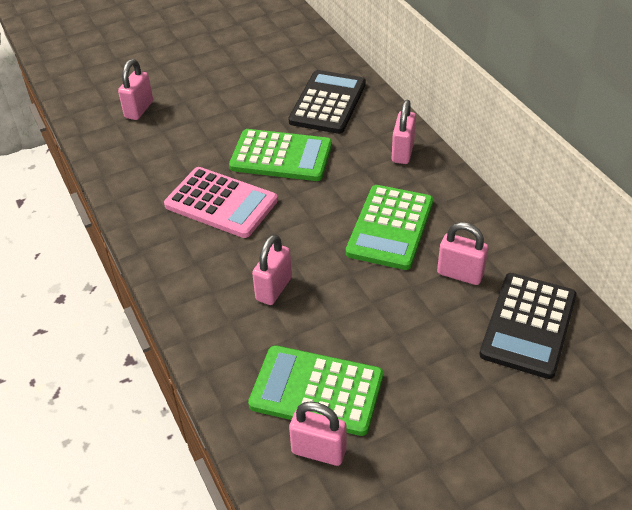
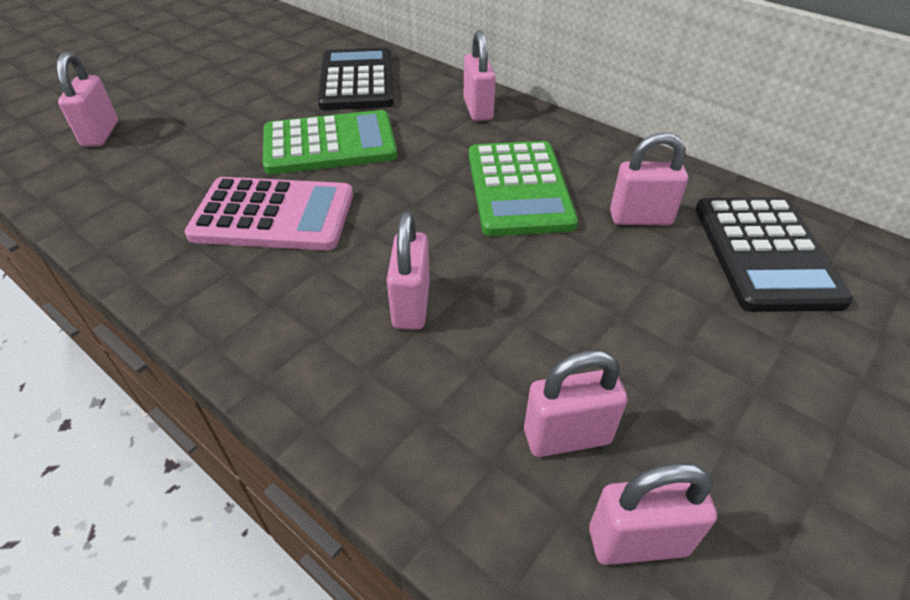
camera: 25 degrees left, 0 degrees up
(316, 391) = (567, 436): green calculator -> pink padlock

